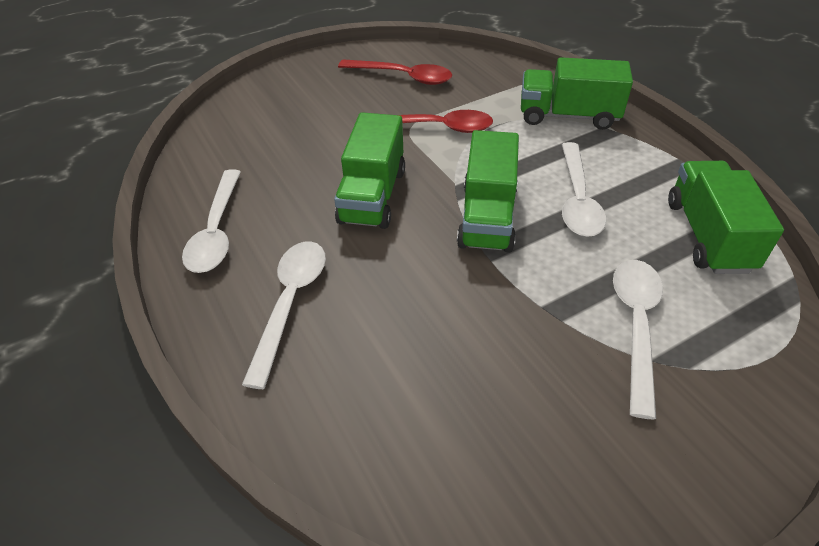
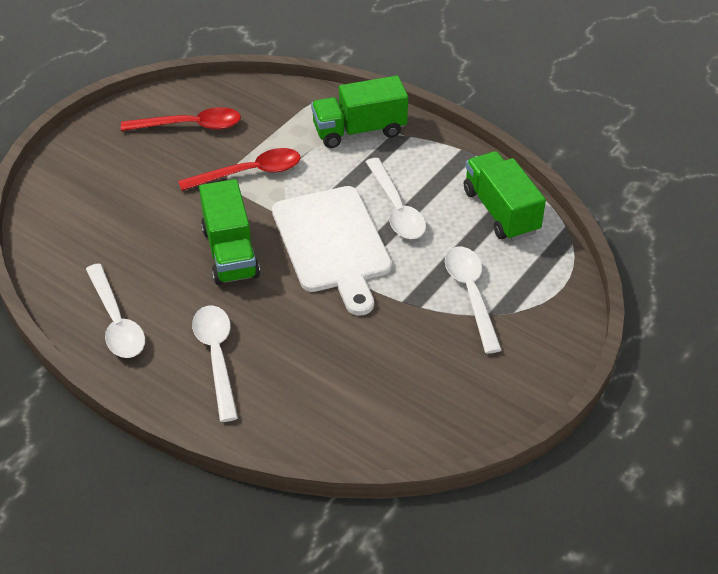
camera: 25 degrees left, 0 degrees up
(487, 217) = (333, 244): green truck -> white cutting board

